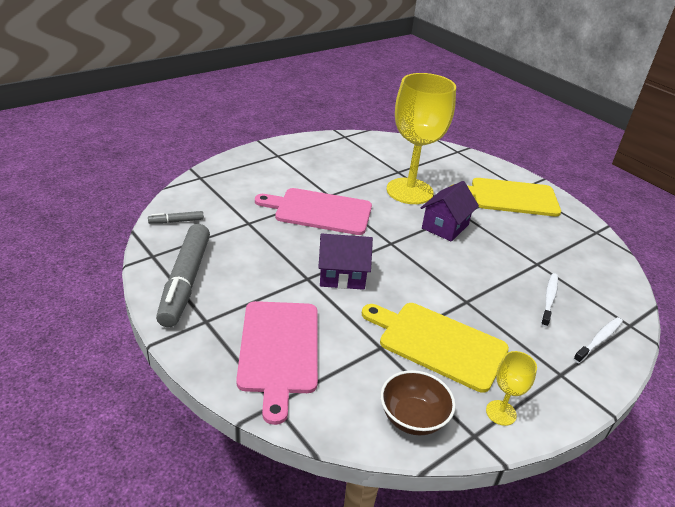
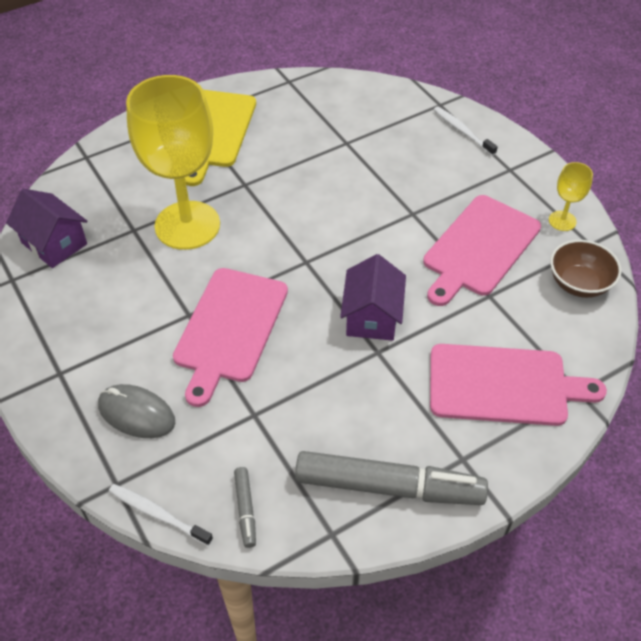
camera: 80 degrees left, 15 degrees up
(249, 181) = (136, 414): none -> grey mouse
(438, 344) = (479, 248): yellow cutting board -> pink cutting board
(445, 226) = (272, 204): purple house -> purple house (54, 243)
(549, 299) = (406, 149): white toothbrush -> white toothbrush (158, 514)

